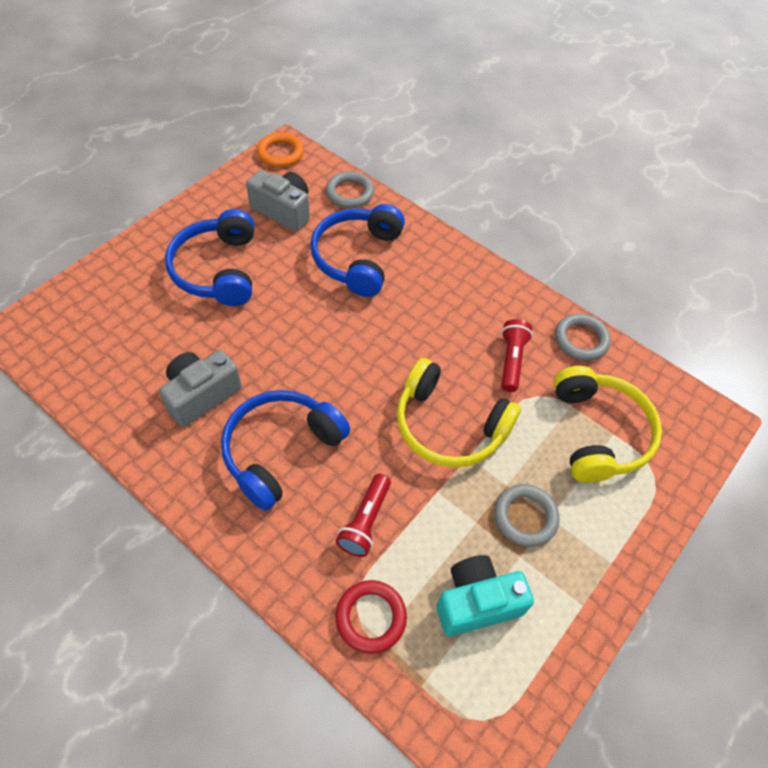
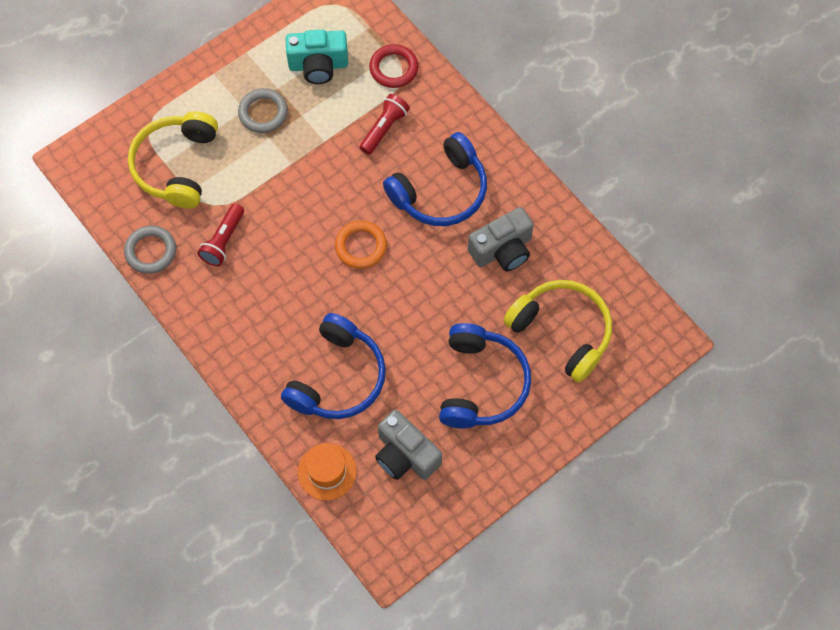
camera: 165 degrees left, 10 degrees up
(280, 153) = (396, 550): orange ring -> orange ring (361, 246)
(349, 193) = (327, 471): grey ring -> orange hat
(449, 426) = (299, 190): yellow headphones -> yellow headphones (562, 331)

